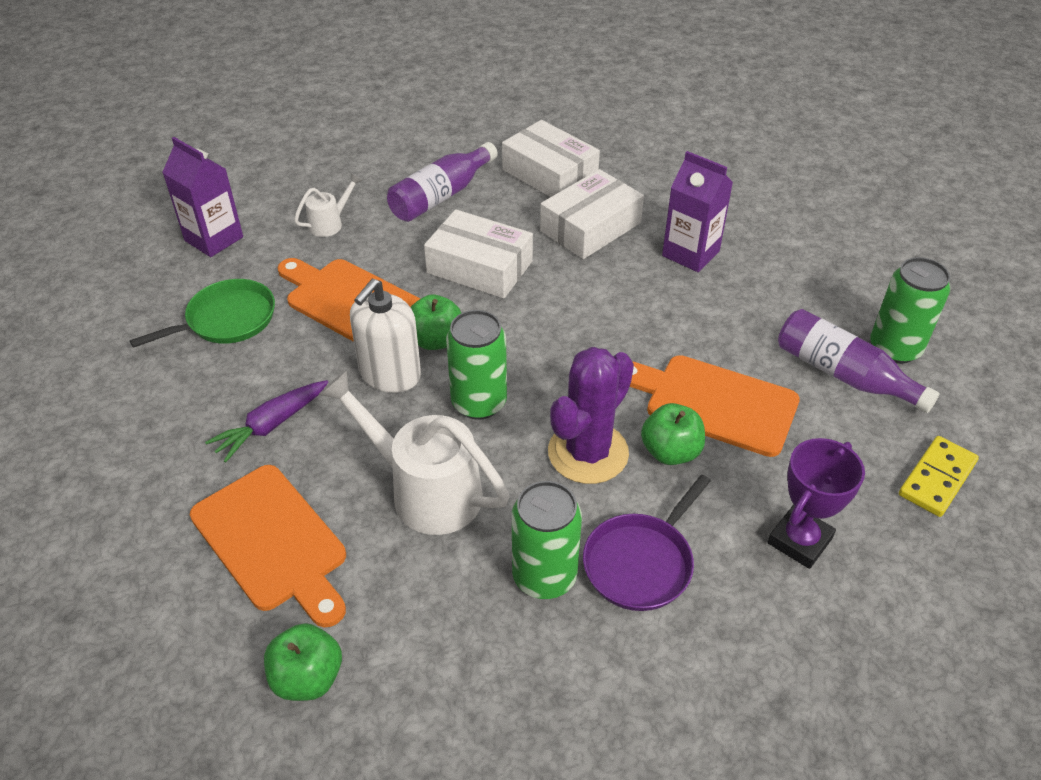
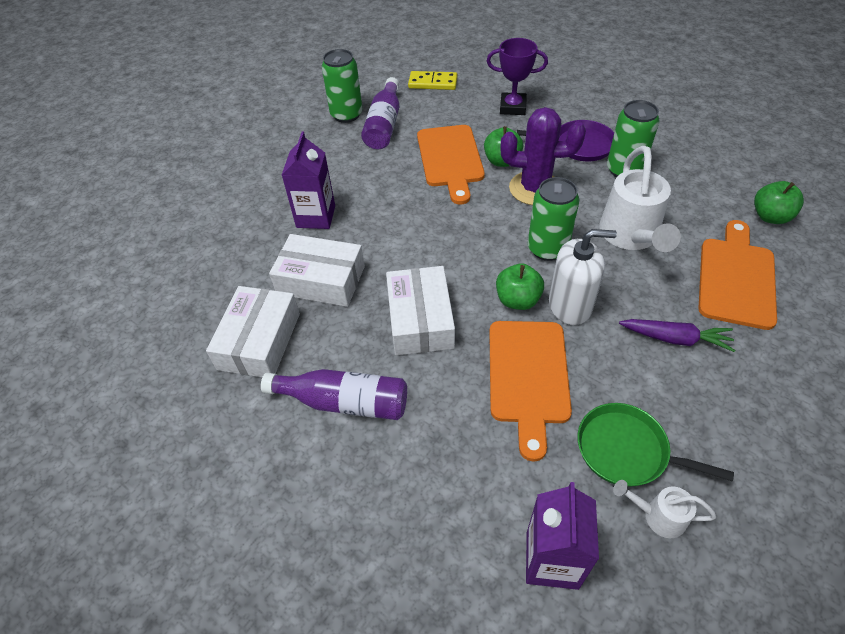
camera: 120 degrees left, 5 degrees up
(330, 224) = (449, 467): white watering can -> white watering can (658, 516)

